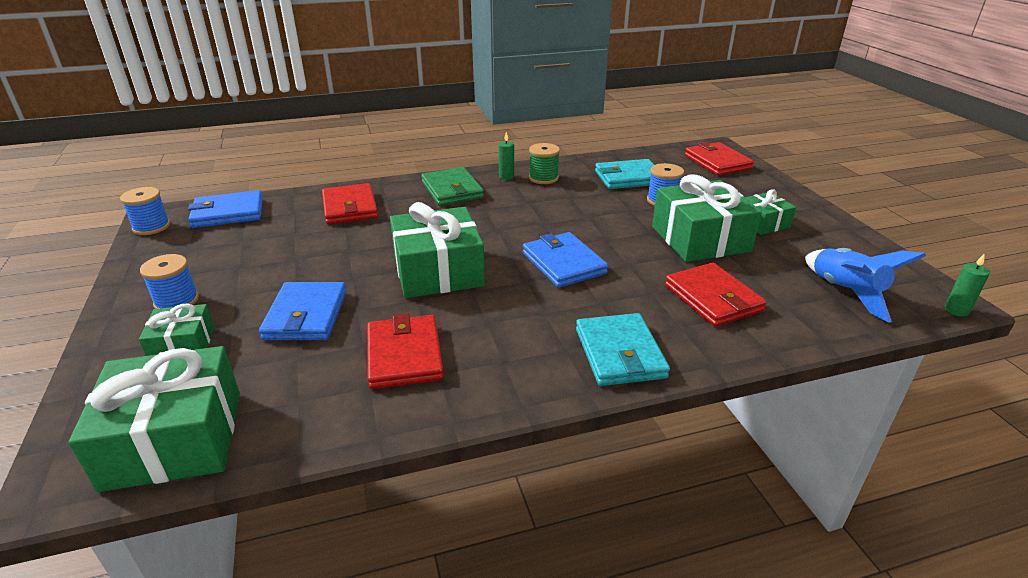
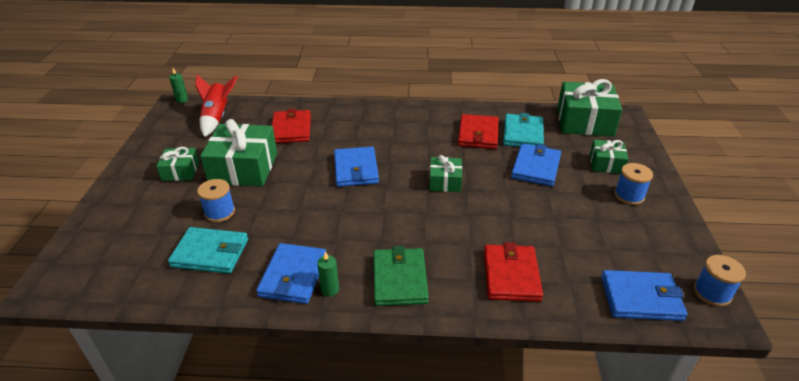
camera: 160 degrees left, 5 degrees up
(438, 271) = (445, 181): green gift -> green gift, size x0.54
(543, 178) = (293, 276): green spool -> blue wallet
(619, 353) = (369, 115): turquoise wallet -> turquoise wallet (523, 134)
(717, 162) = (92, 256): red wallet -> none
(845, 292) = (217, 118): blue rocket -> red rocket

